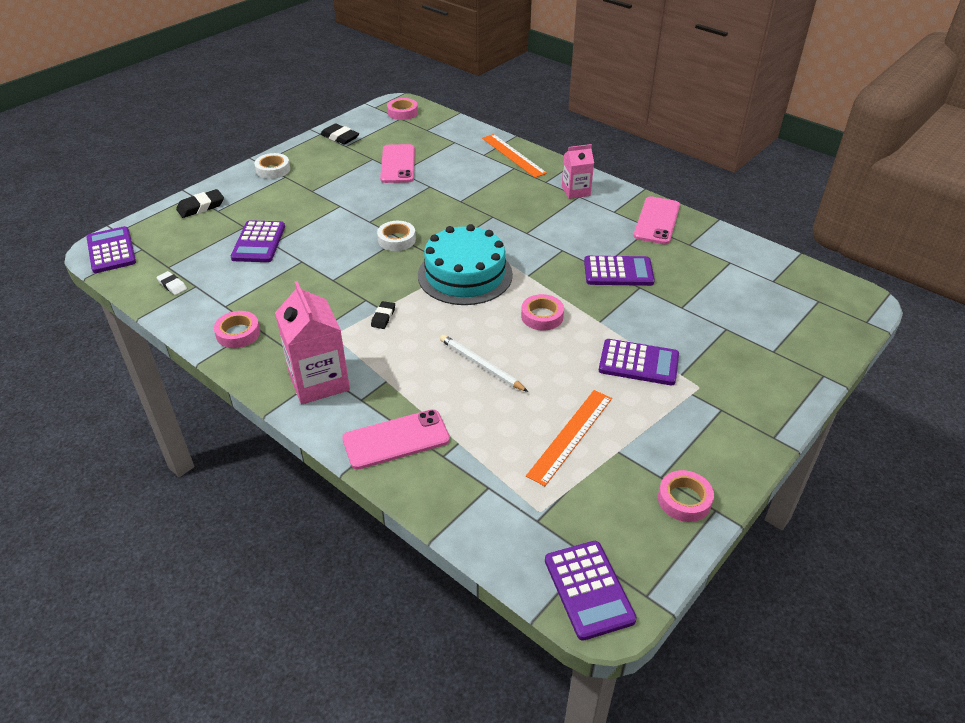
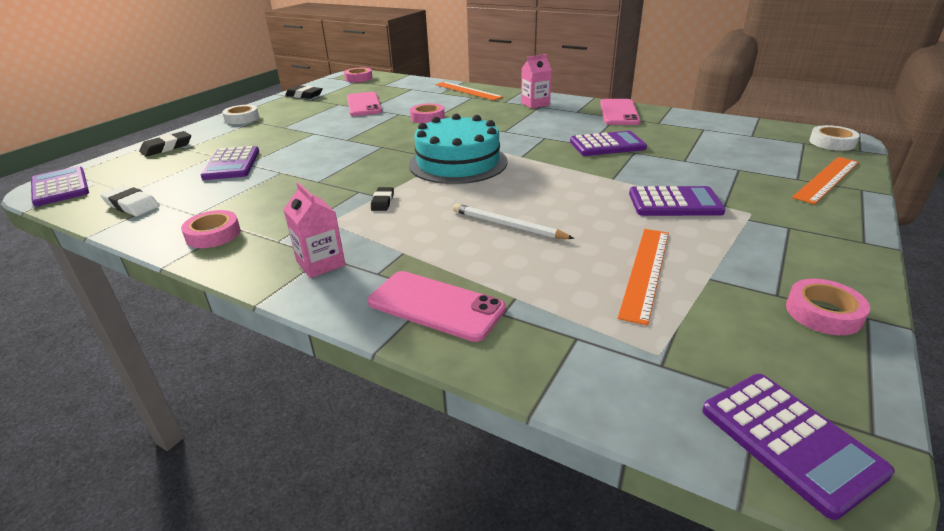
camera: 10 degrees left, 10 degrees down
(172, 285) = (131, 205): white eraser -> white eraser, size x1.56
(319, 381) = (321, 263): pink carton -> pink carton, size x0.61
(396, 240) = (378, 148): white tape -> white tape (832, 143)
(396, 439) = (435, 306): pink phone -> pink phone turned 60 degrees clockwise
(542, 316) = (552, 182): pink tape -> pink tape (427, 117)
(800, 357) = (827, 179): none -> orange ruler

